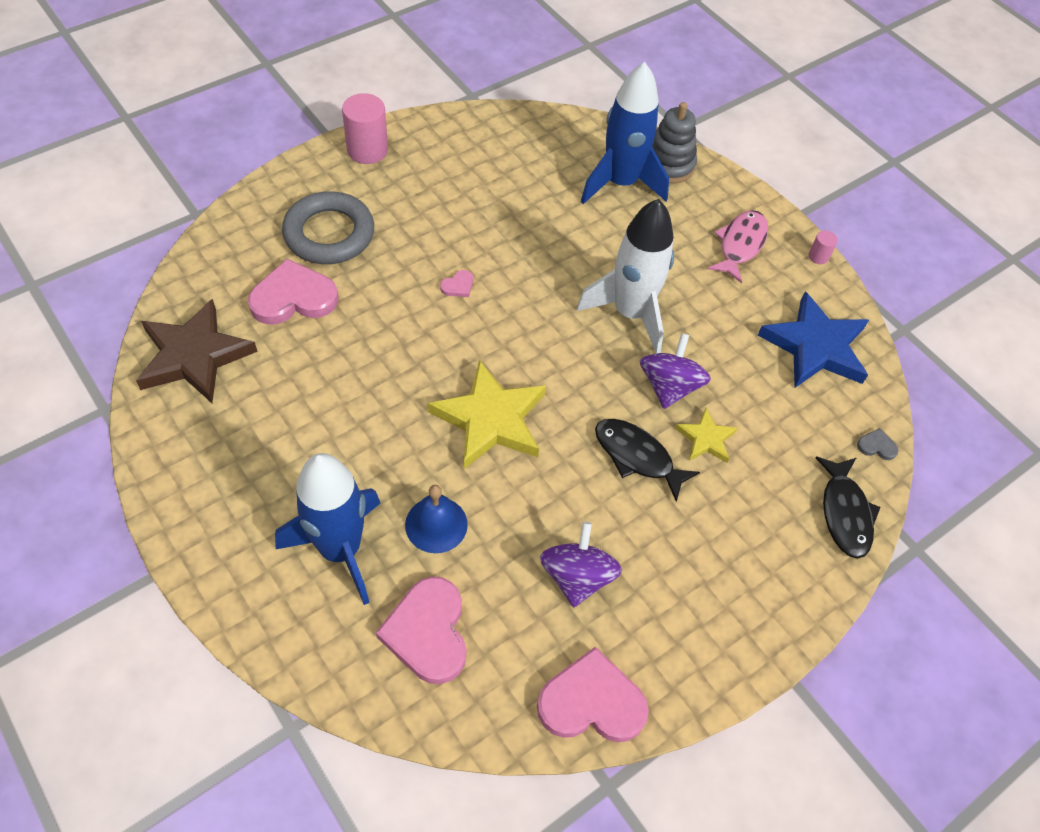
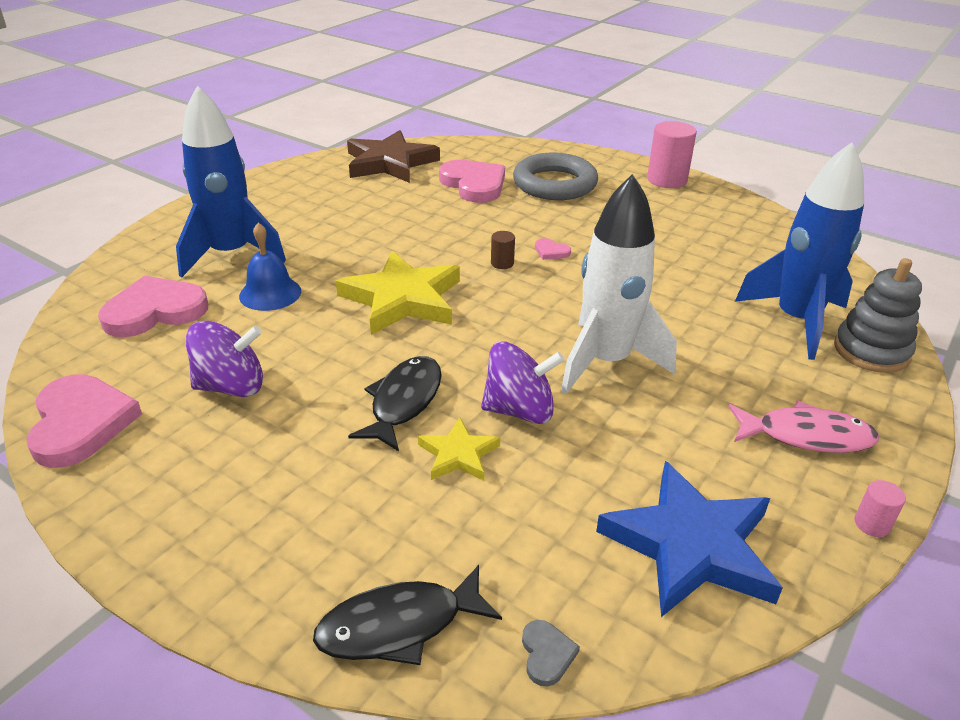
camera: 75 degrees right, 20 degrees down
(462, 328) = (502, 263): none -> brown cylinder

